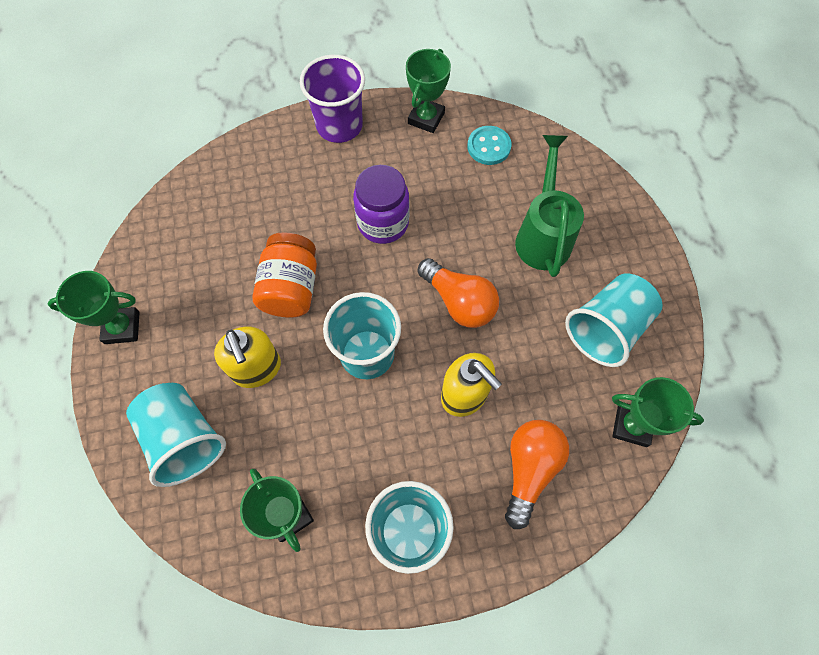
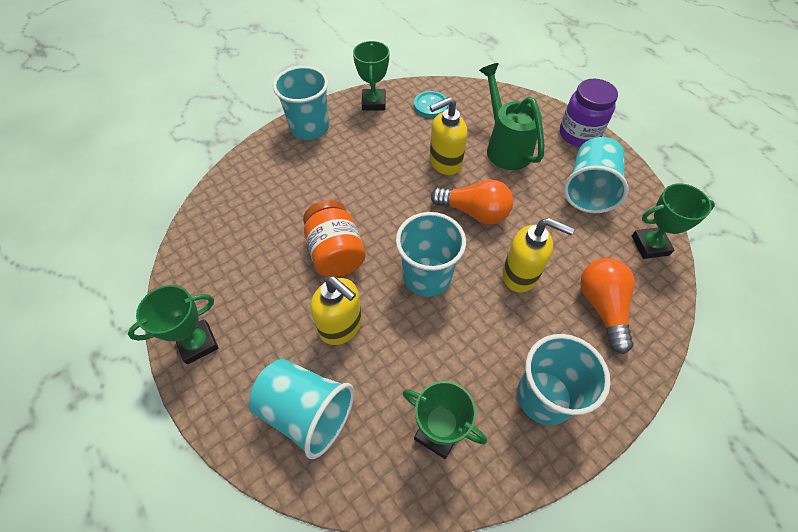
camera: 25 degrees left, 10 degrees down
(339, 125) = (309, 128): purple cup -> turquoise cup
(383, 223) = (383, 180): purple jar -> purple jar (579, 134)
(462, 228) = (445, 163): none -> yellow soap dispenser

